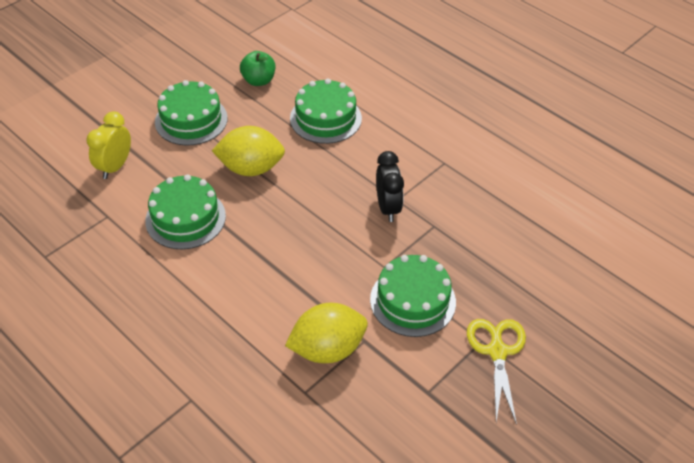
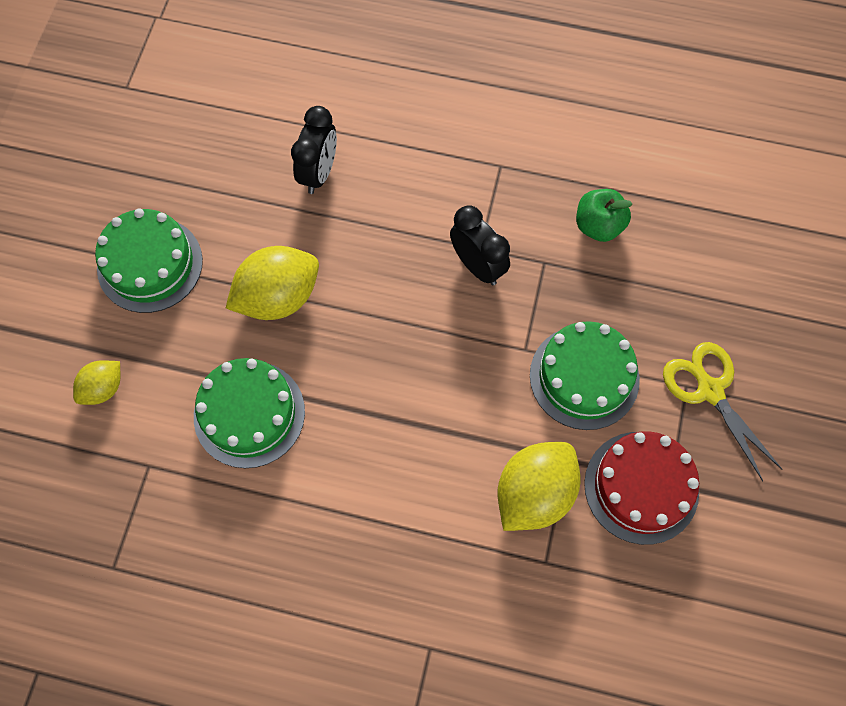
camera: 30 degrees left, 20 degrees up
(115, 167) = (103, 388): yellow clock -> yellow lemon
(258, 80) = (194, 157): green apple -> green apple (598, 226)
(325, 118) = (319, 173): green cake -> black clock
(404, 383) = (641, 487): none -> red cake

